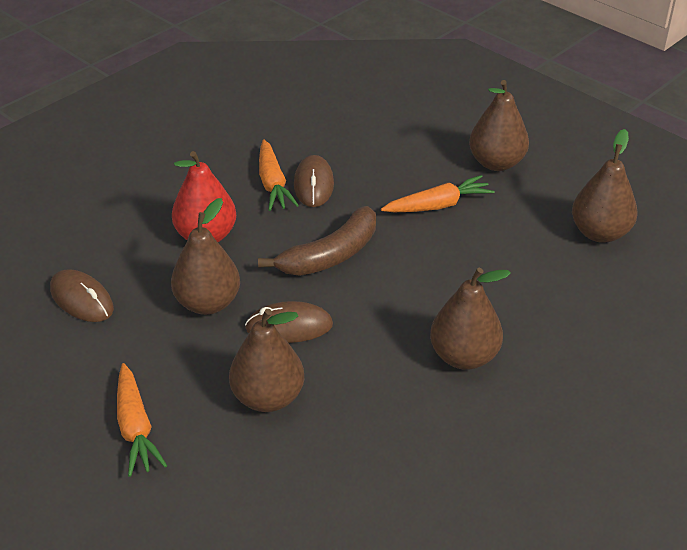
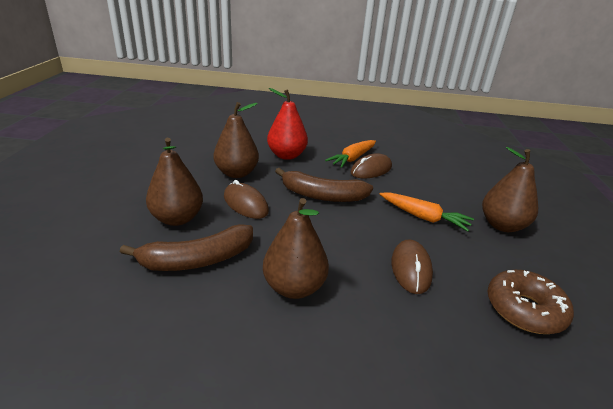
camera: 50 degrees right, 10 degrees down
(82, 299) = (203, 142): brown mouse -> brown mouse (411, 268)
(135, 427) = (120, 186): orange carrot -> none
(363, 409) = (197, 259): none -> brown banana
(600, 233) = (524, 309): brown pear -> brown donut

